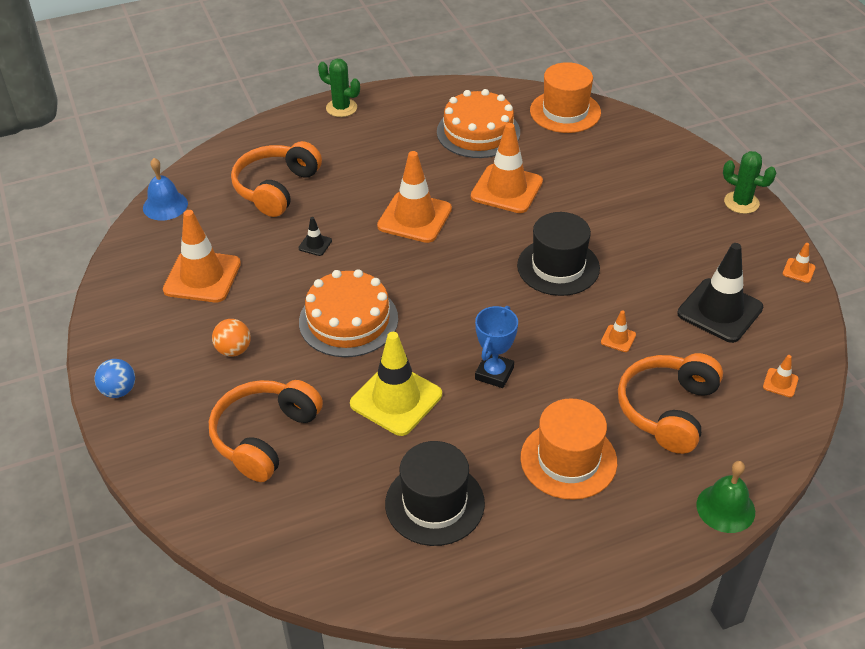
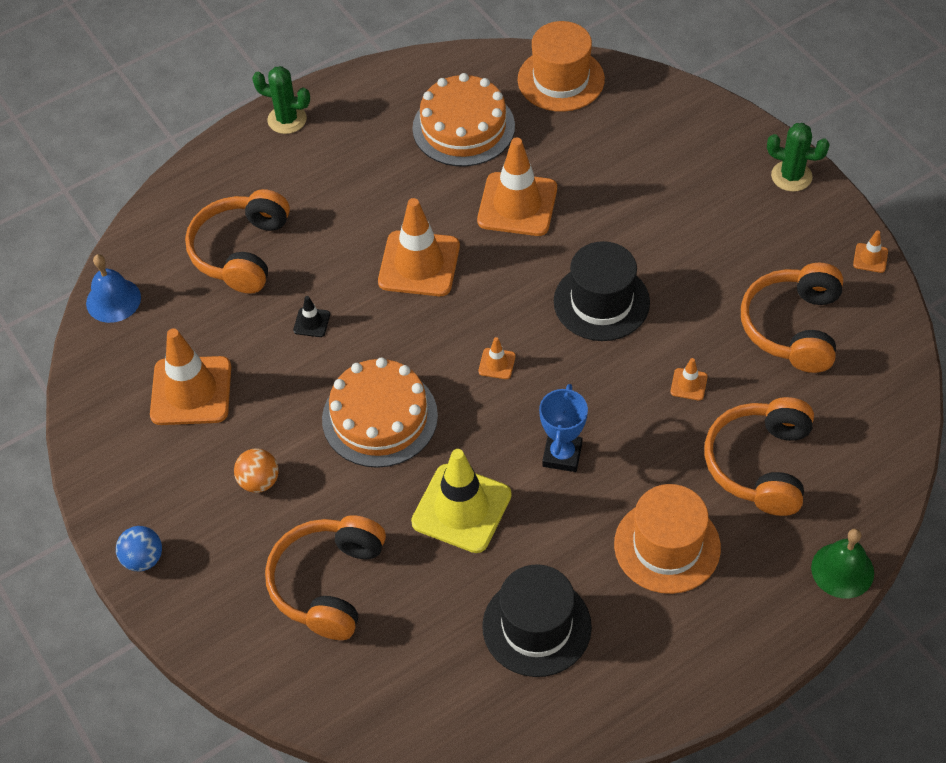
camera: 10 degrees left, 10 degrees up
(720, 311) = (793, 327): black traffic cone -> orange headphones
(780, 383) = (874, 407): orange traffic cone -> orange traffic cone (497, 364)

